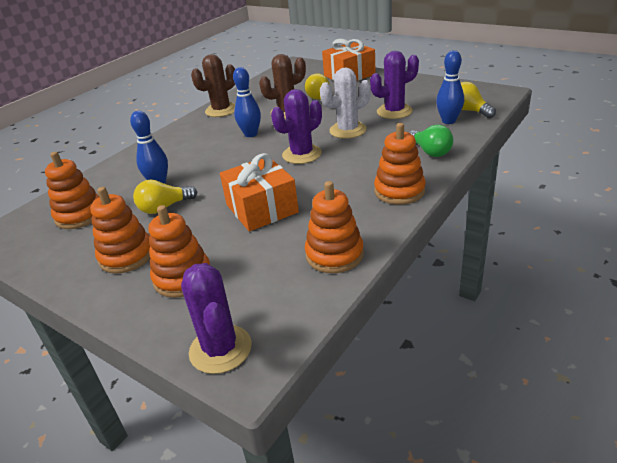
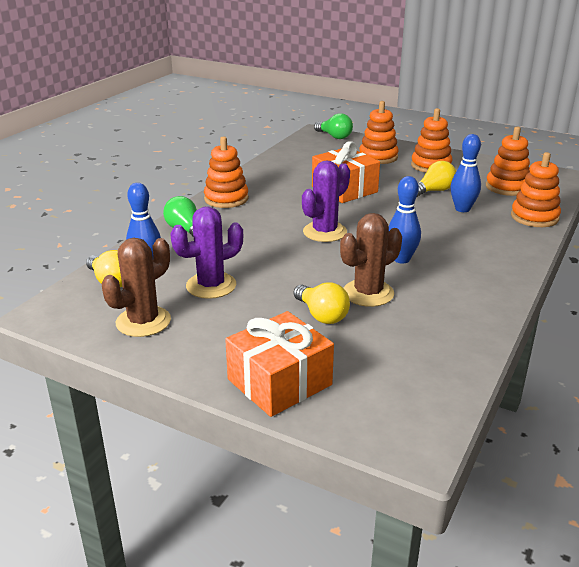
camera: 170 degrees right, 5 degrees down
(220, 349) = (334, 136): purple cactus -> green light bulb
(221, 110) = (479, 303): brown cactus -> brown cactus (143, 321)
(334, 254) = (279, 166): orange stacking toy -> orange stacking toy (534, 217)
(348, 130) = (275, 259): white cactus -> none

